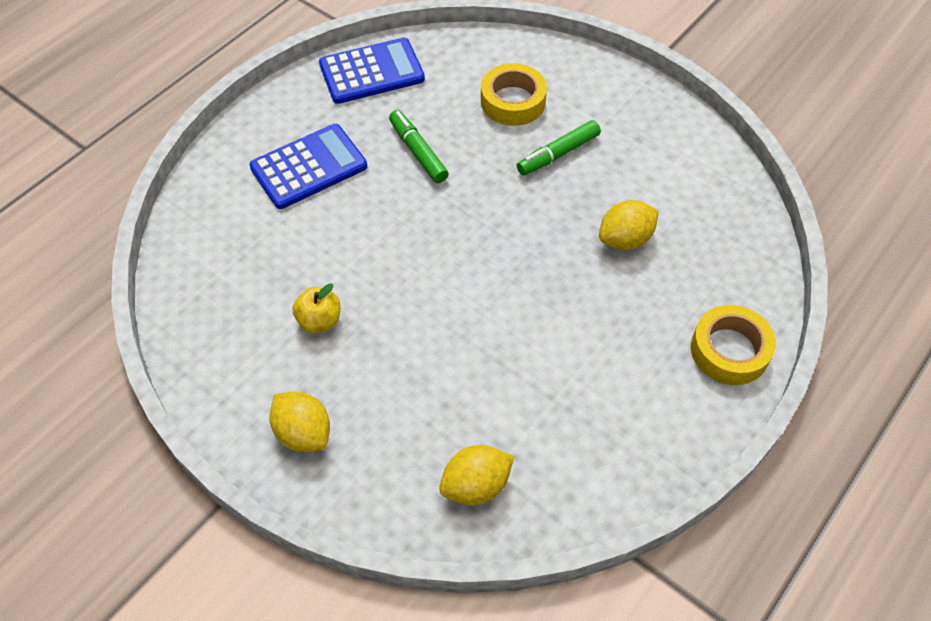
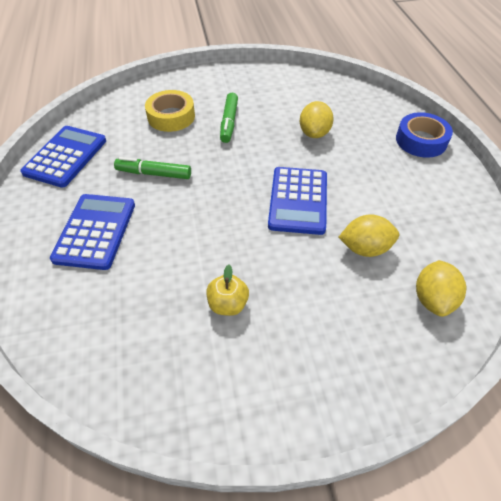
camera: 50 degrees left, 5 degrees down
(303, 433) = (315, 375): yellow lemon -> yellow lemon (365, 248)
(501, 292) = (298, 200): none -> blue calculator
(729, 350) = (421, 141): yellow tape -> blue tape

